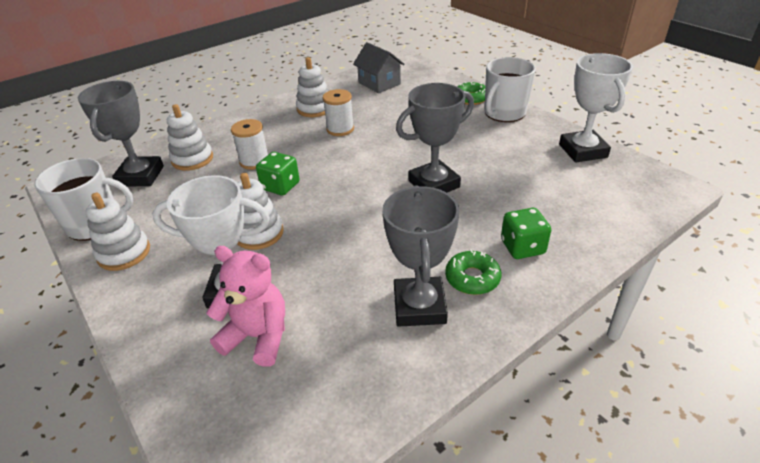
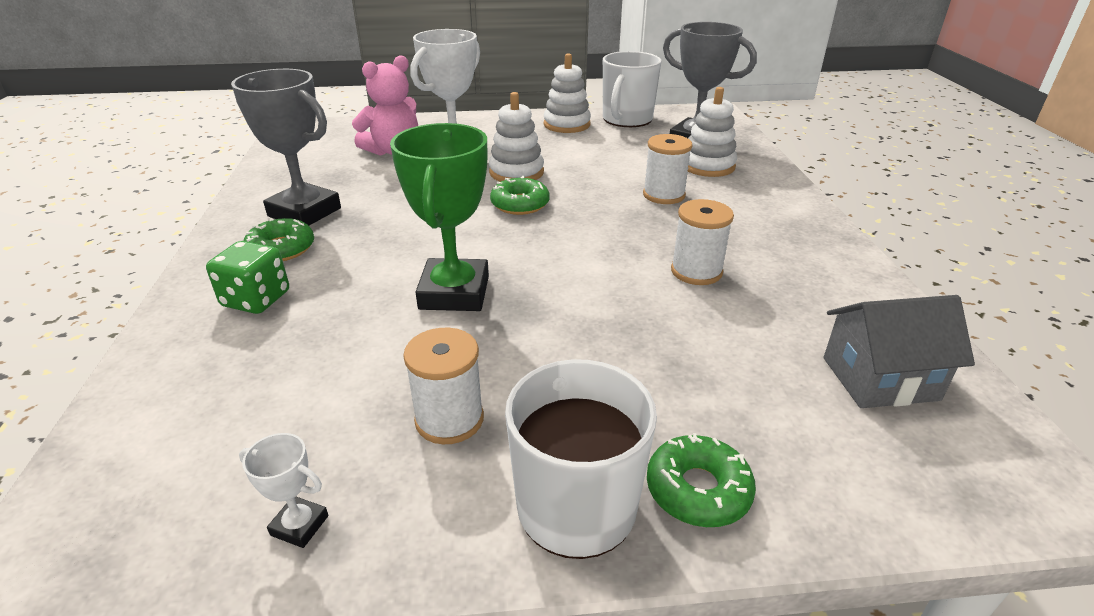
camera: 120 degrees right, 5 degrees down
(280, 186) = (587, 198): green dice -> none
(312, 208) = (520, 204): none -> green donut
(314, 109) = (795, 270): white stacking toy -> none
(434, 184) = (454, 293): grey trophy -> green trophy
(507, 146) = (449, 419): none -> white spool
(583, 151) = (299, 525): white trophy -> white trophy, size x0.43

